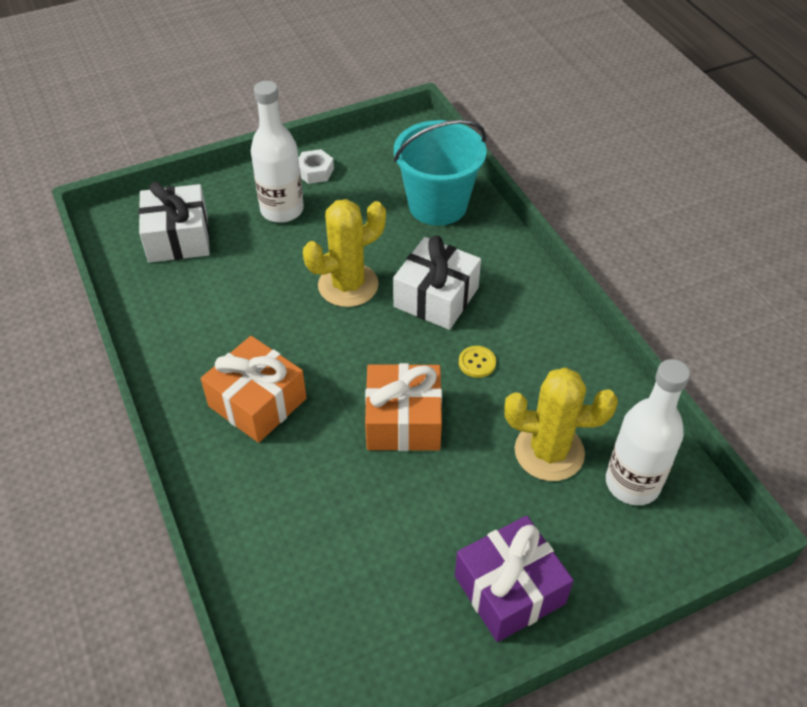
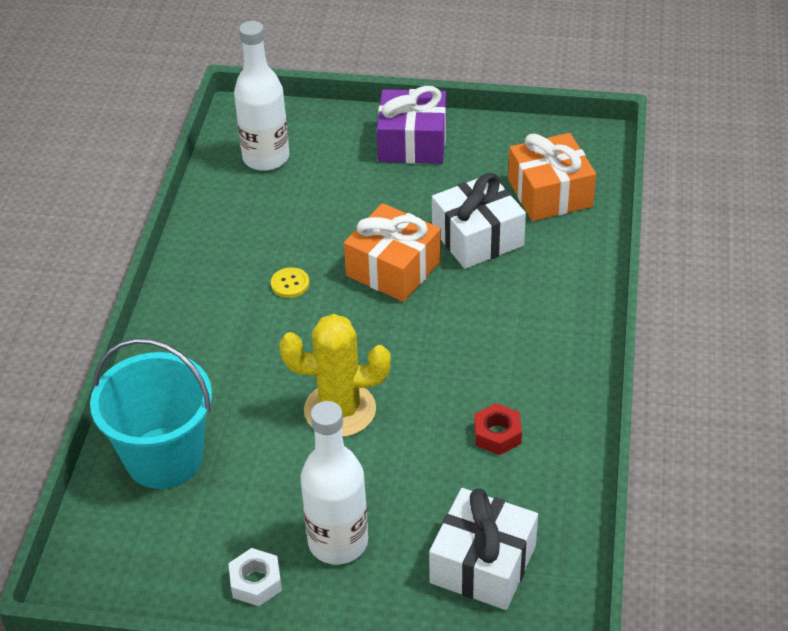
camera: 145 degrees left, 5 degrees down
(218, 321) = (497, 434): none -> red nut
(257, 402) = (506, 338): orange gift -> orange gift (550, 193)
(436, 297) = (267, 356): white gift -> white gift (477, 237)
(549, 452) = (302, 200): yellow cactus -> none

